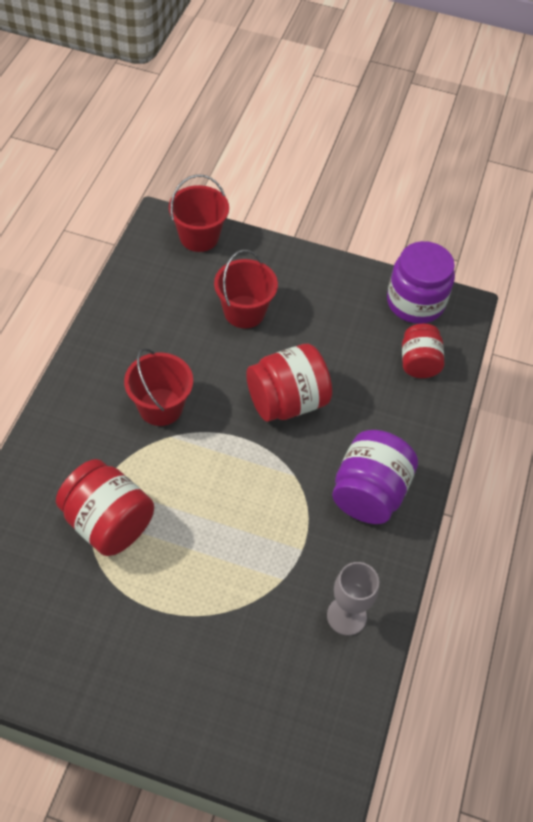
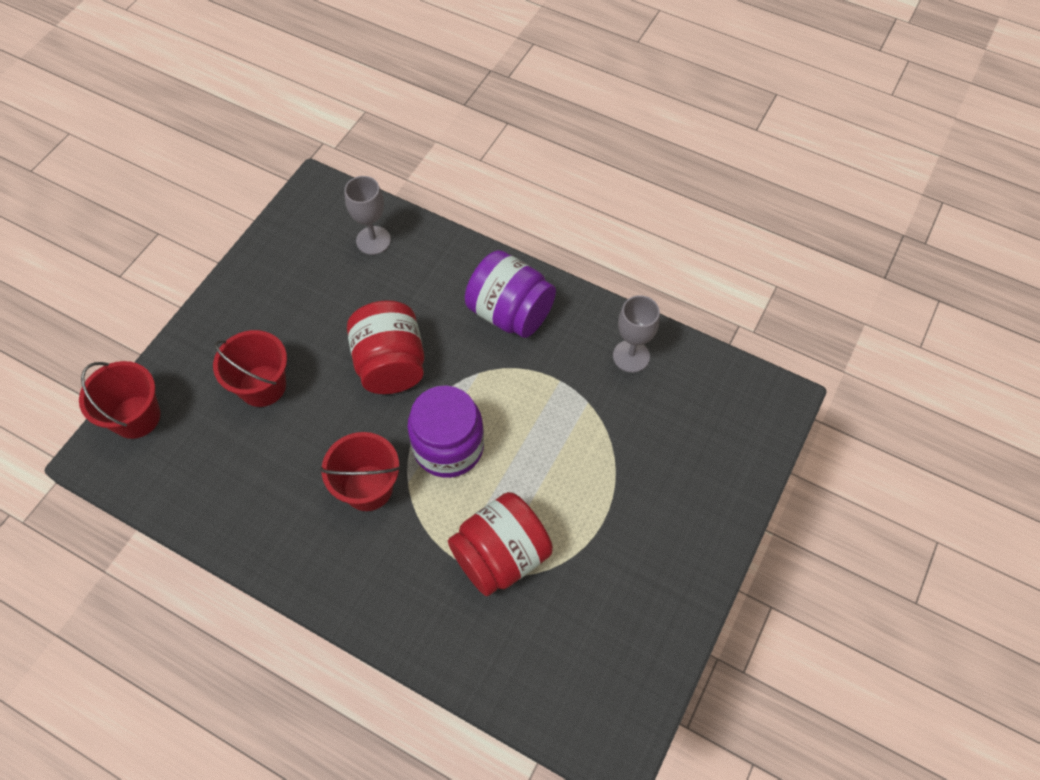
camera: 75 degrees left, 5 degrees up
(415, 302) = (298, 226): purple jar -> purple jar (448, 446)
(418, 363) = (373, 240): red jar -> grey goblet

